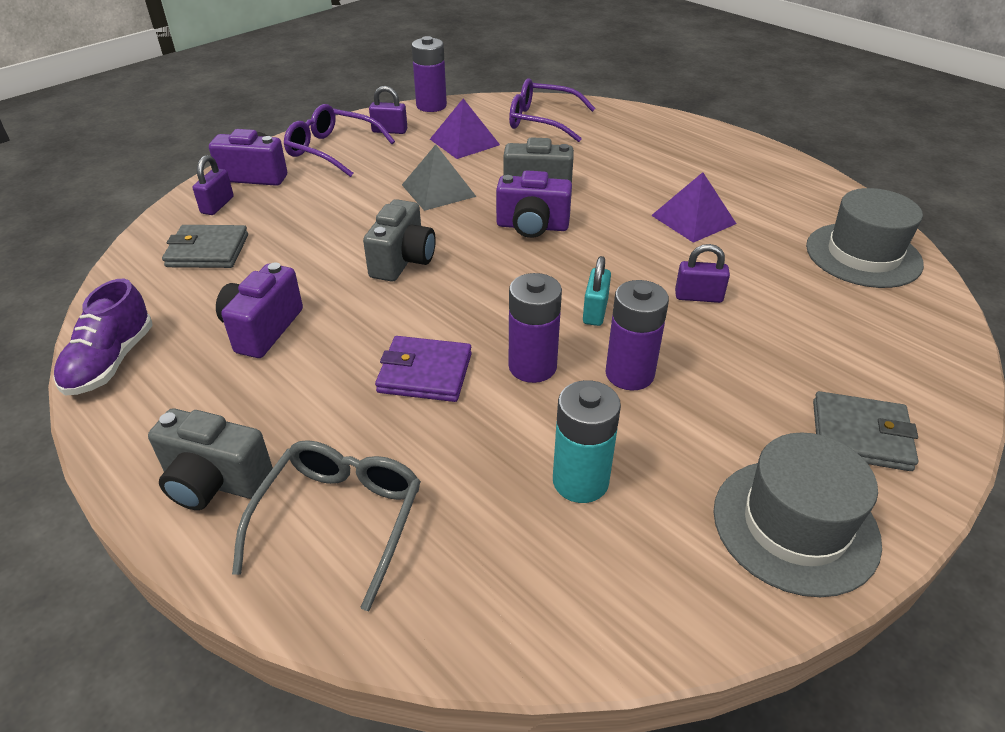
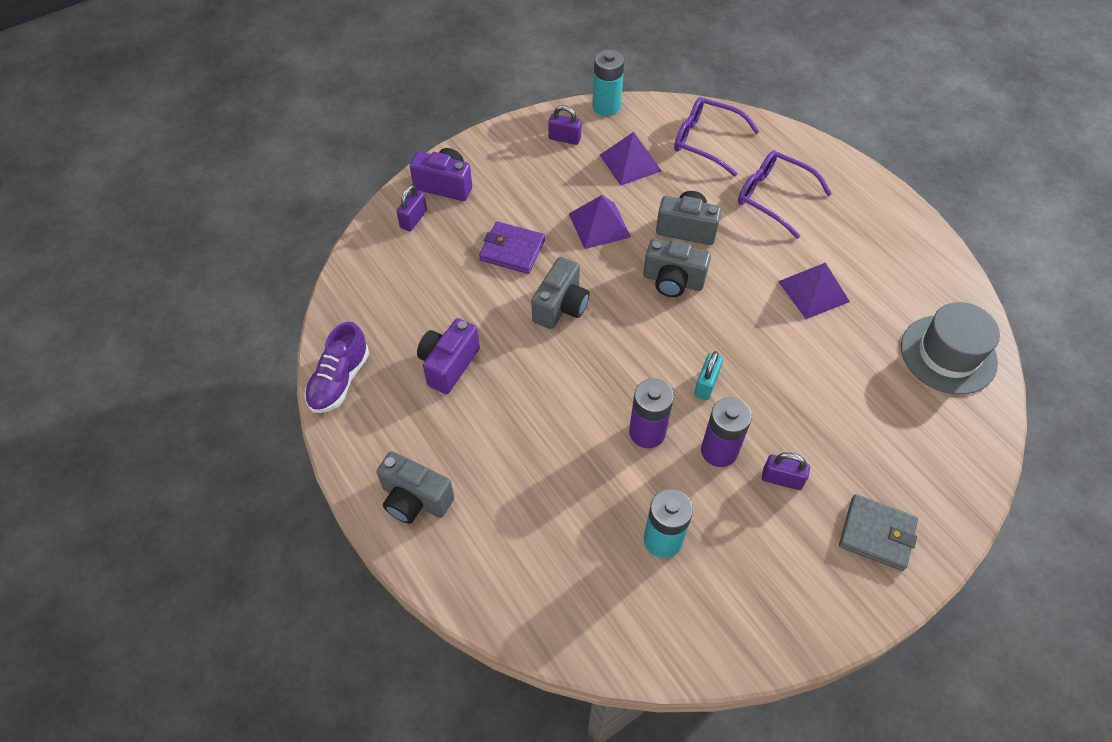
camera: 10 degrees right, 15 degrees up
(207, 251) = (406, 273): grey wallet -> none
(332, 150) = (512, 159): purple glasses -> purple glasses (774, 197)
(339, 520) = (496, 543): grey glasses -> none
(425, 373) = (566, 426): purple wallet -> purple wallet (512, 250)
(431, 106) = (606, 106): purple battery -> turquoise battery
(438, 190) = (599, 225): grey pyramid -> purple pyramid
(532, 226) = (673, 281): purple camera -> grey camera
(698, 296) = (793, 381): purple padlock -> purple padlock (782, 479)
(795, 525) = (803, 599): grey hat -> none

